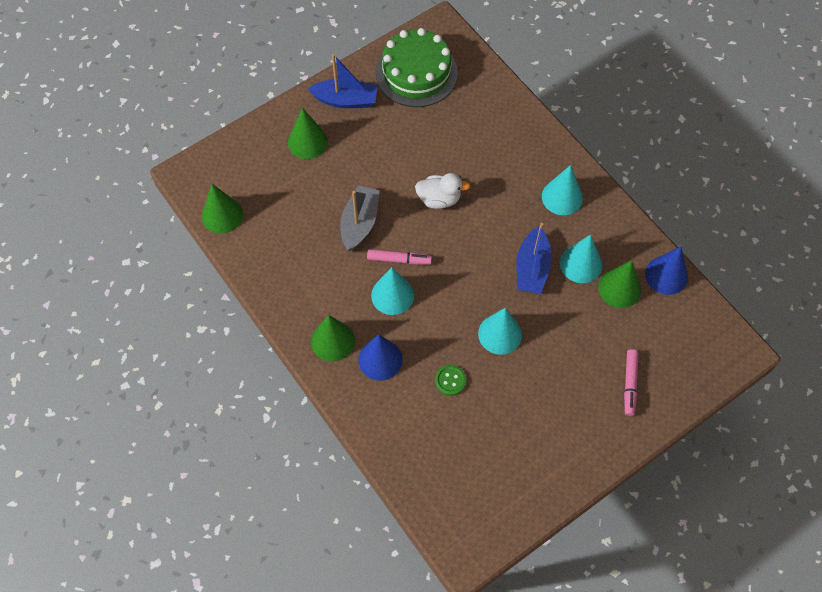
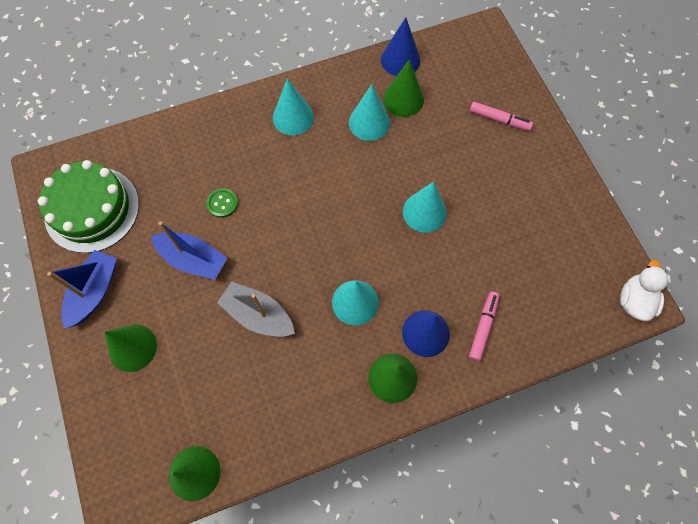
camera: 75 degrees left, 5 degrees up
(399, 260) = (315, 285): pink marker -> pink marker (483, 327)
(439, 199) = (256, 227): white duck -> white duck (634, 300)
(450, 380) = (464, 270): green button -> green button (222, 203)
(532, 268) = (362, 164): blue boat -> blue boat (193, 260)

